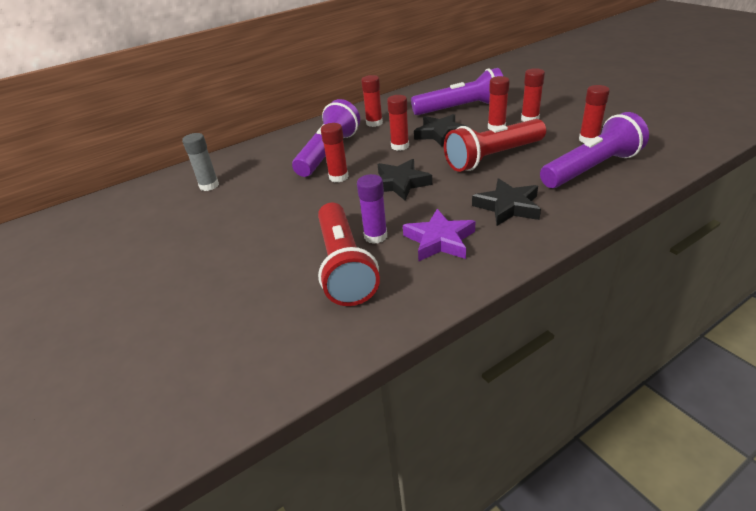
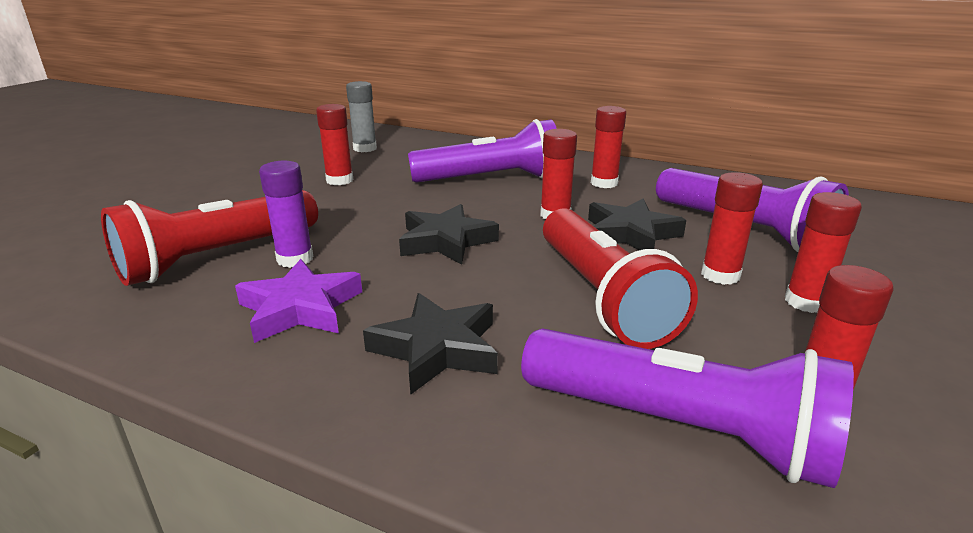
camera: 55 degrees right, 10 degrees down
(338, 177) = (432, 200): red glue stick -> red glue stick (339, 180)
(493, 157) = (602, 296): red flashlight -> red flashlight turned 135 degrees counterclockwise

